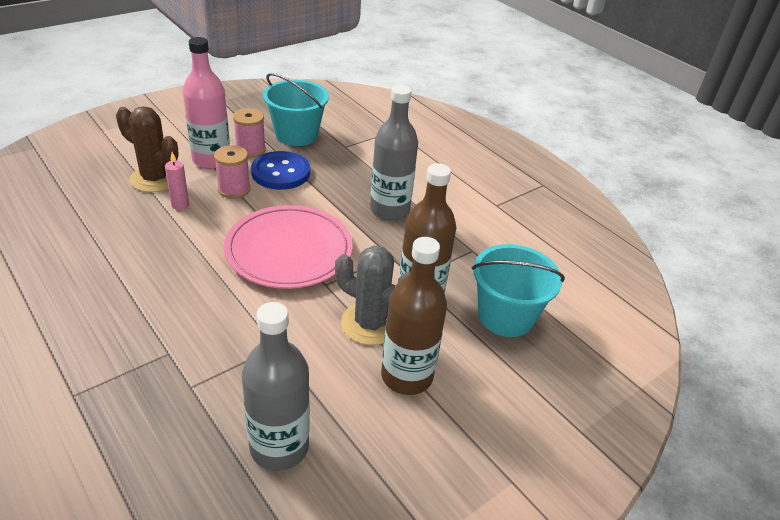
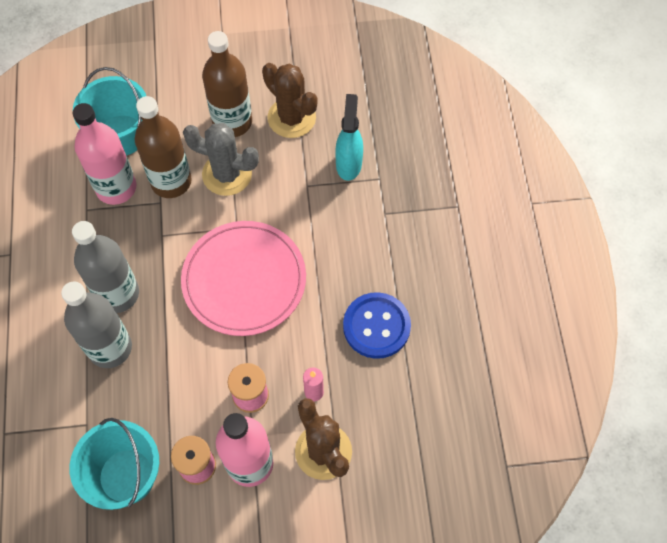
camera: 145 degrees left, 25 degrees up
(238, 388) = (349, 164): none -> turquoise spray bottle
(279, 447) = (342, 112): grey bottle -> grey bottle (110, 348)
(280, 172) = (187, 404): blue button -> blue button (376, 326)
(341, 411) = (291, 118): none -> brown cactus
(370, 323) = (227, 174): grey cactus -> grey cactus turned 45 degrees counterclockwise
(464, 274) = (116, 188): none -> pink bottle

